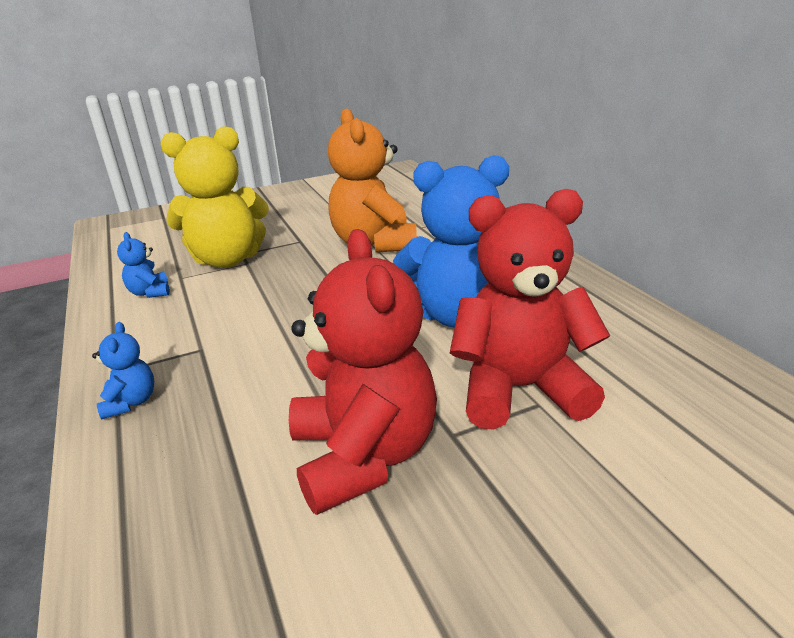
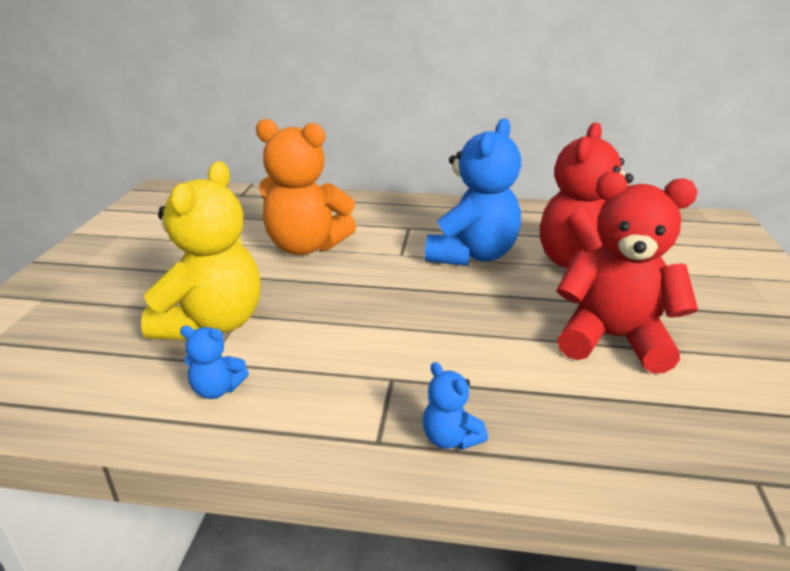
camera: 60 degrees left, 0 degrees up
(131, 402) = (450, 438): blue teddy bear -> blue teddy bear turned 150 degrees counterclockwise

